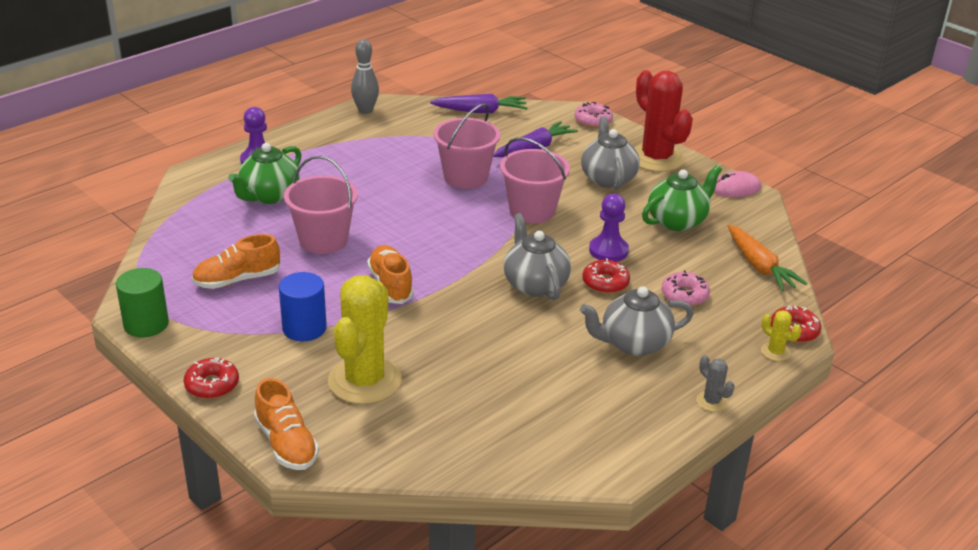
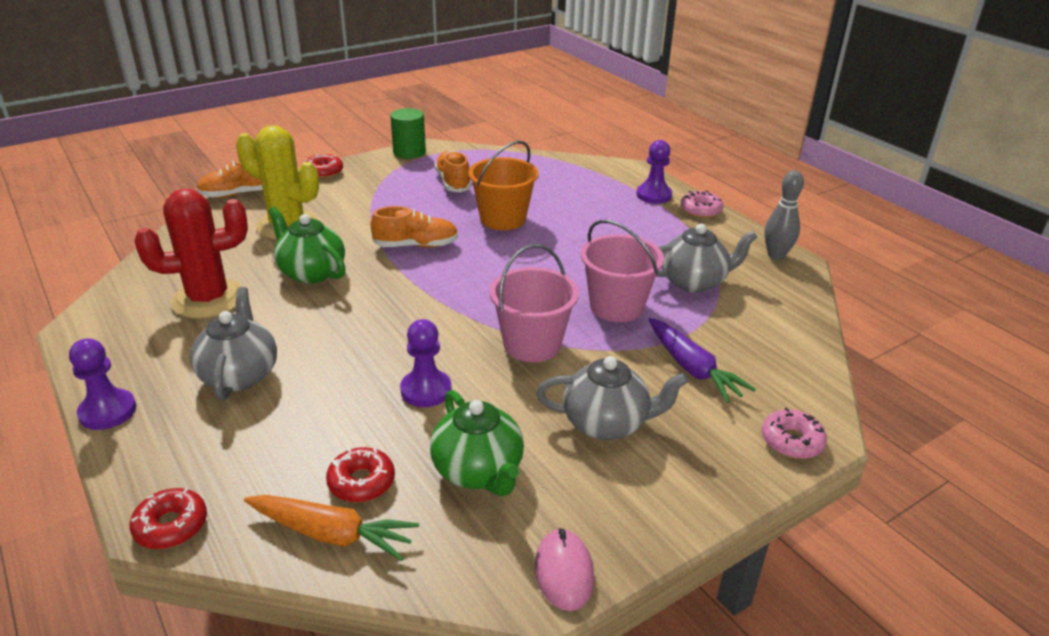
camera: 100 degrees right, 0 degrees up
(269, 196) = (586, 198): green teapot -> green teapot (311, 272)
(304, 328) = (372, 205): blue cylinder -> none
(323, 240) = (503, 219): pink bucket -> orange bucket
(481, 111) = (796, 337): purple carrot -> none
(535, 284) = (380, 325): grey teapot -> grey teapot (694, 282)
(605, 283) = (360, 375): red donut -> red donut (361, 482)
(656, 158) = (669, 490): red cactus -> red cactus (208, 299)
(684, 295) = (304, 436): pink donut -> pink donut (700, 210)
(711, 401) = (108, 411): grey cactus -> purple pawn
(759, 266) = (332, 534): orange carrot -> orange carrot turned 150 degrees counterclockwise
(775, 352) = (144, 492): yellow cactus -> none

